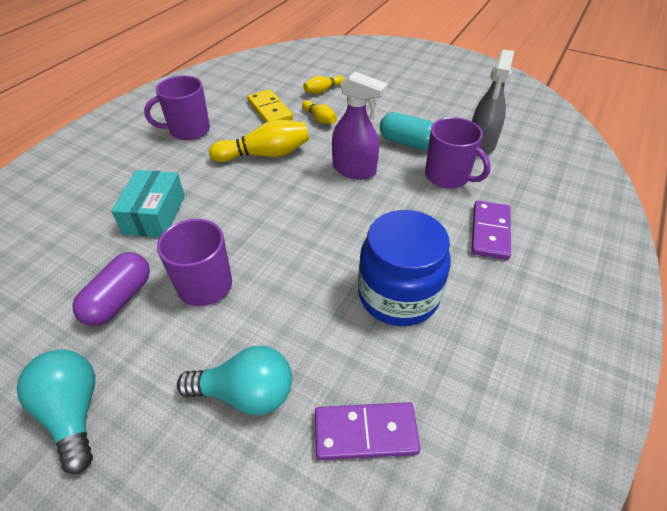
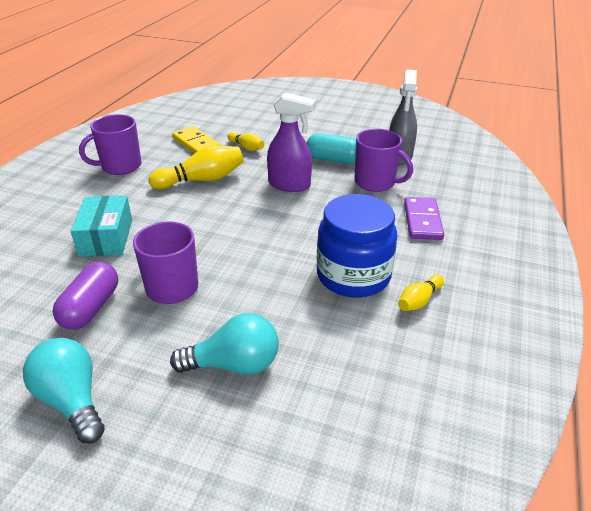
camera: 10 degrees left, 10 degrees down
(323, 90) = (243, 124): yellow bowling pin -> yellow bowling pin (419, 300)
(365, 433) = (349, 379): purple domino -> none

